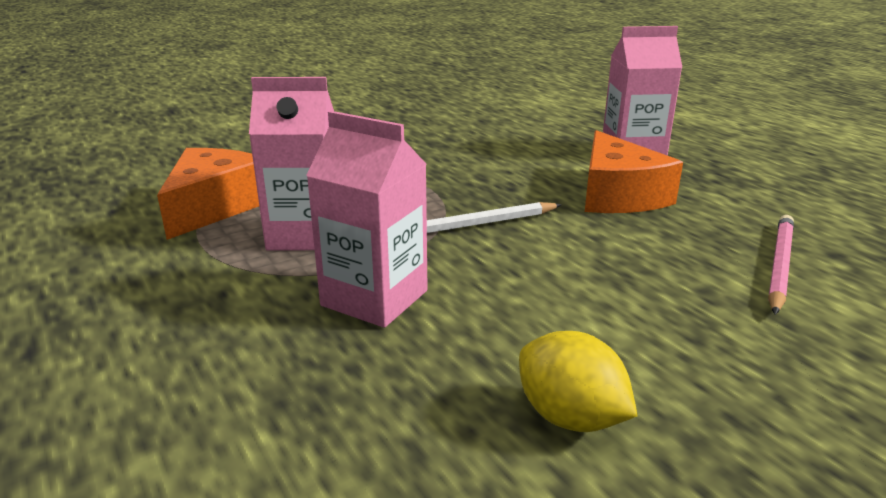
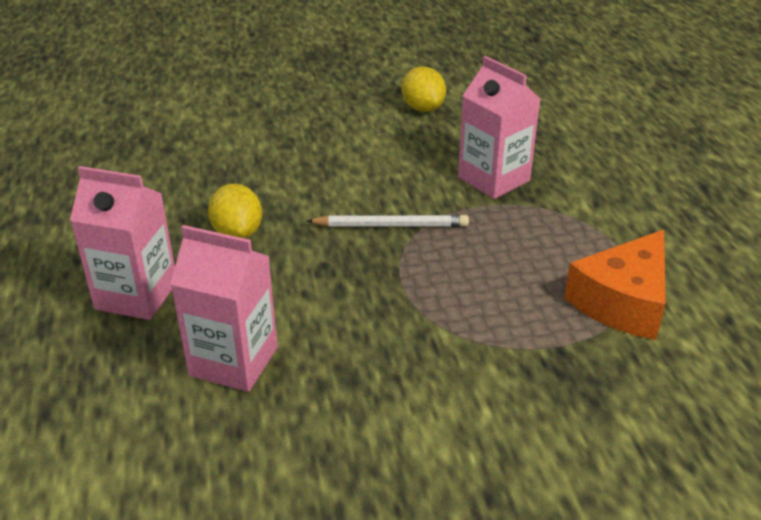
camera: 160 degrees left, 10 degrees up
(305, 235) = (535, 244): pink carton -> pink carton (233, 361)
(618, 195) = (237, 233): orange cheese -> yellow lemon
(779, 265) = (216, 149): pink pencil -> none

